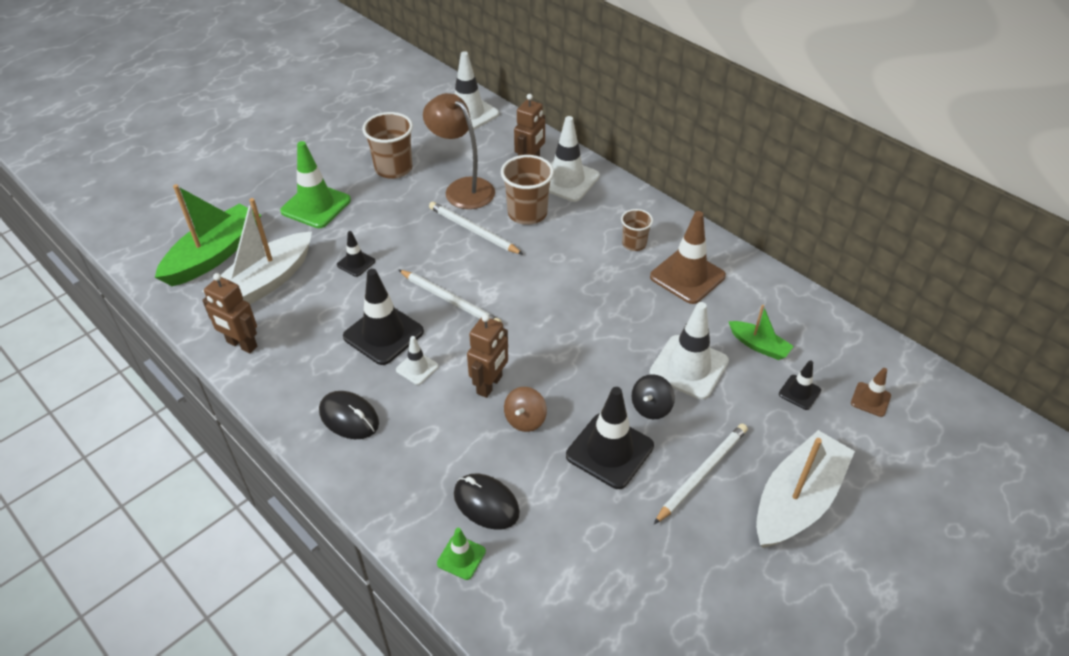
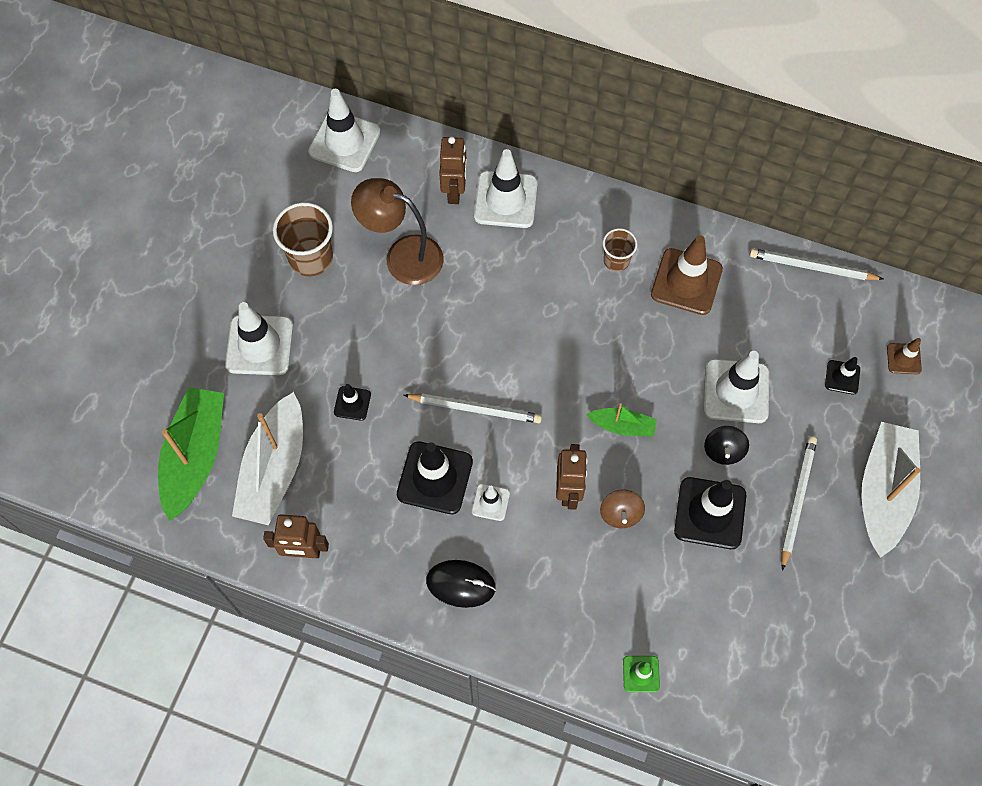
camera: 25 degrees left, 20 degrees up
(316, 206) = (259, 345): green traffic cone -> white traffic cone
(473, 230) = (447, 310): white pencil -> white pencil (812, 267)
(486, 503) = (633, 614): black mouse -> none
(527, 213) = (489, 263): brown cup -> none
(759, 346) = (786, 339): green boat -> green boat (622, 426)

